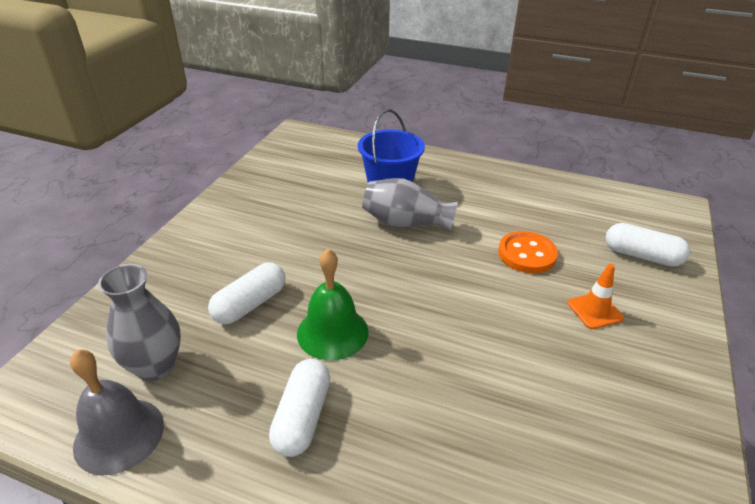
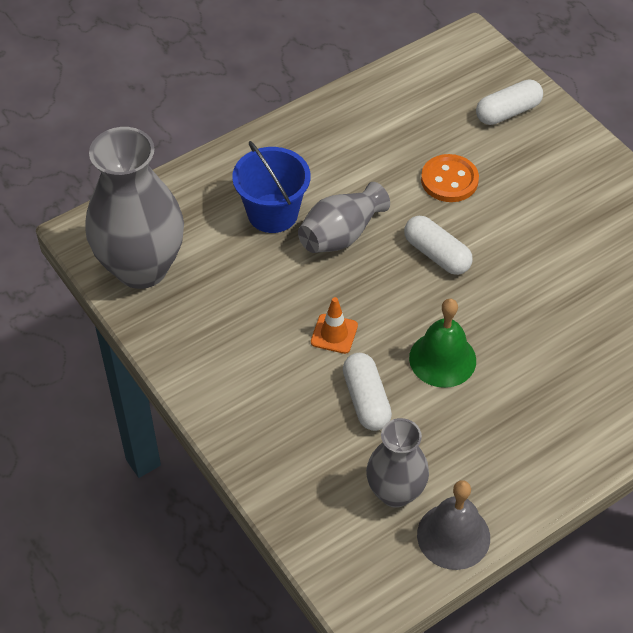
camera: 55 degrees left, 15 degrees up
(288, 159) = (141, 268): none -> grey vase
(302, 417) = (514, 417): white capsule -> white capsule (437, 254)
(594, 311) = (540, 186): orange traffic cone -> orange traffic cone (334, 334)

